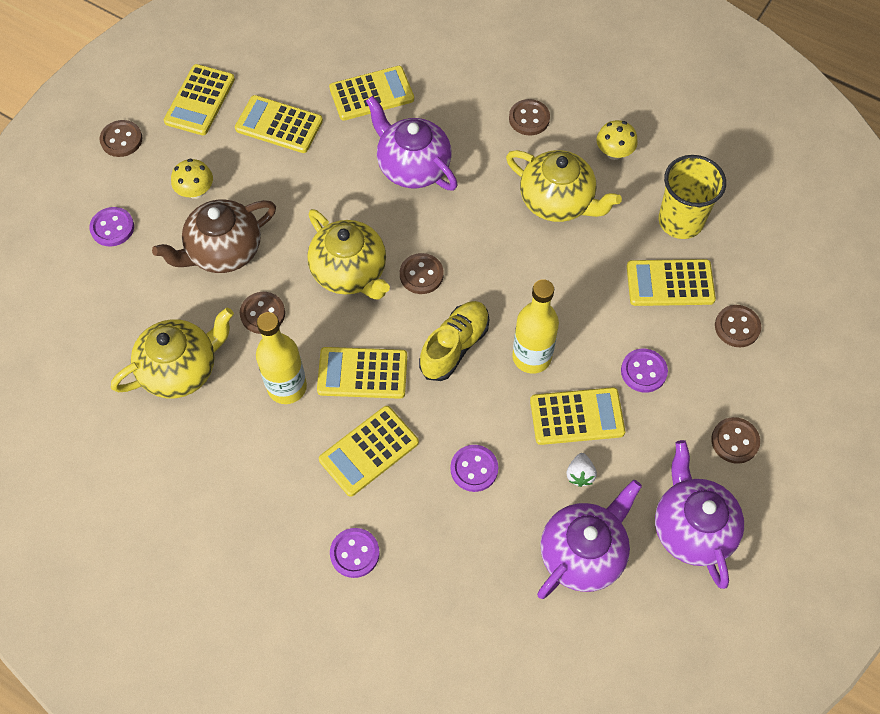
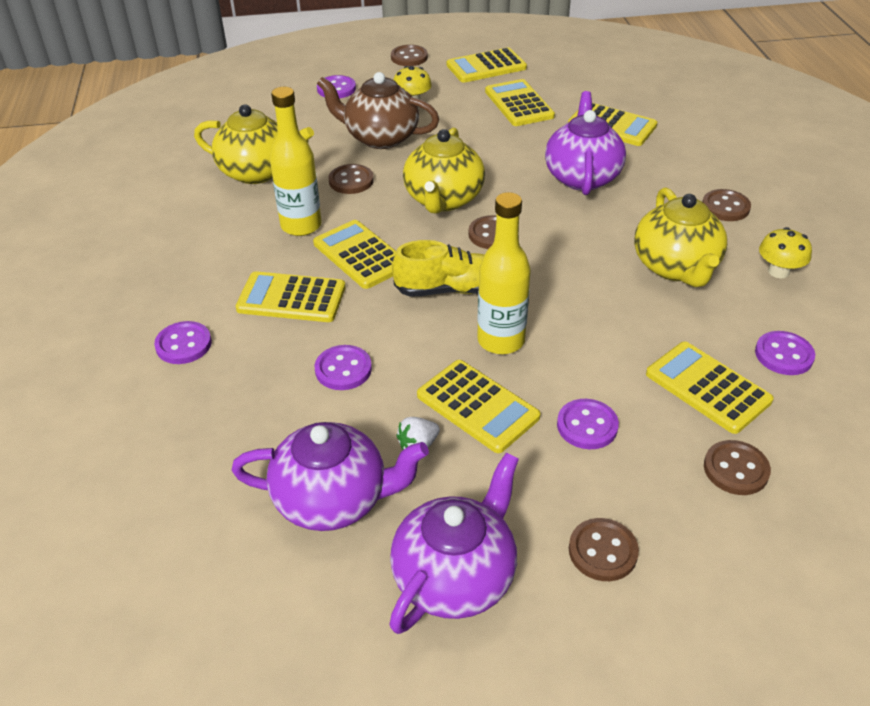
camera: 50 degrees right, 20 degrees down
(680, 221) = (784, 355): yellow cup -> purple button

